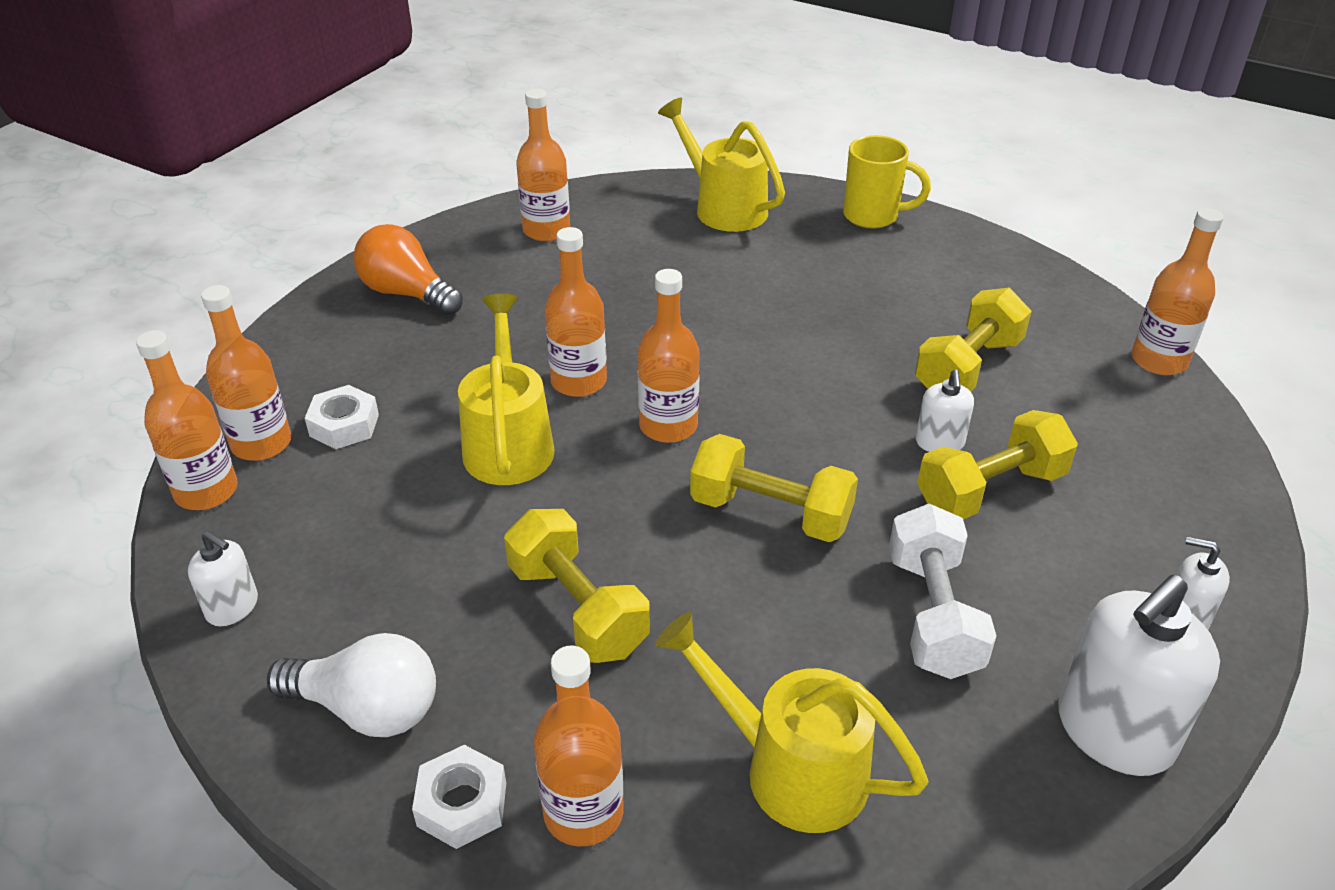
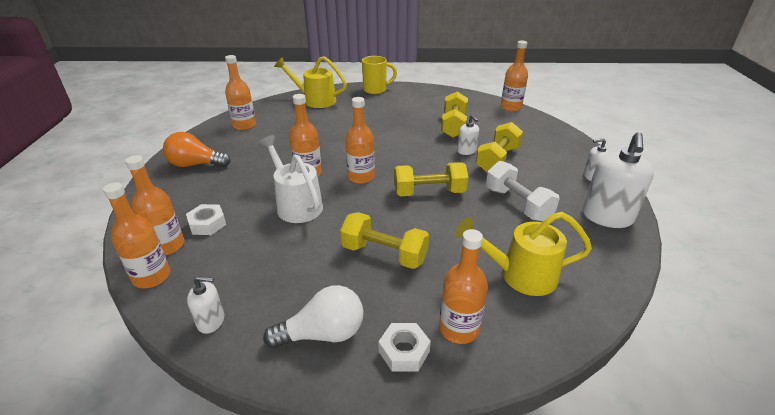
camera: 30 degrees left, 5 degrees down
(508, 441) = (296, 204): yellow watering can -> white watering can

